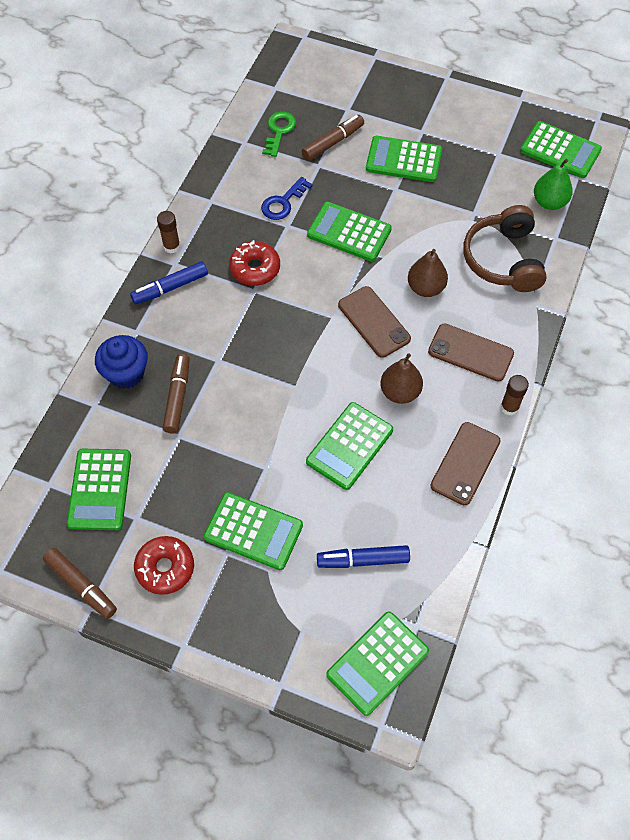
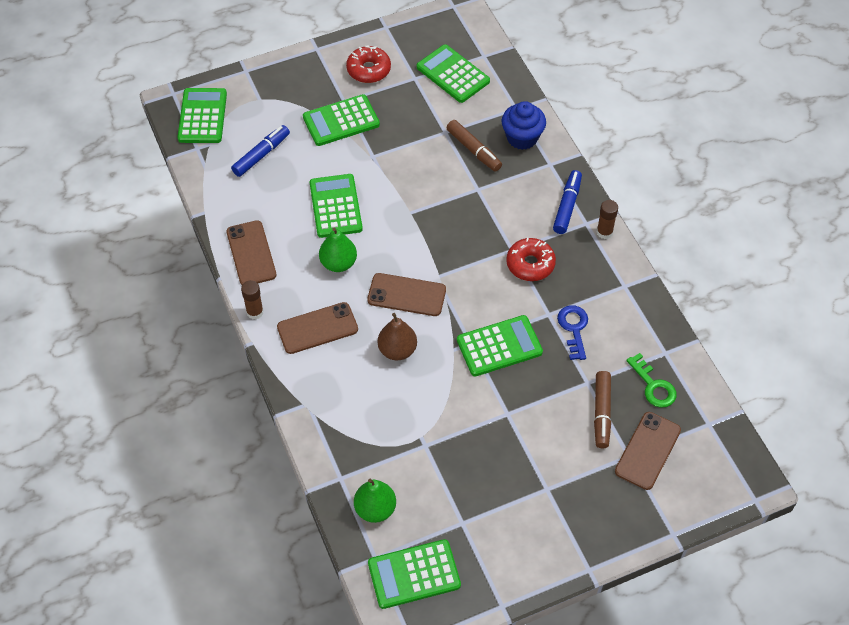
camera: 135 degrees right, 5 degrees down
(81, 586) = (402, 31): brown marker -> none
(332, 103) = (647, 451): none -> brown phone
(400, 392) = (338, 263): brown pear -> green pear
(403, 160) = (530, 446): green calculator -> none
(503, 259) = (363, 422): brown headphones -> none

